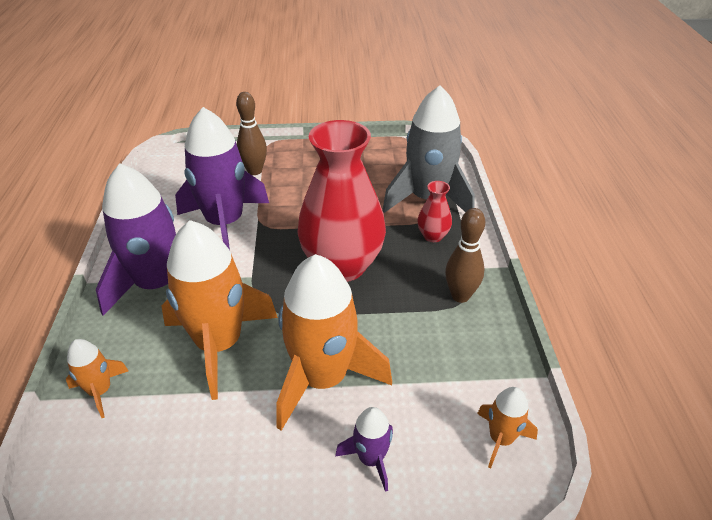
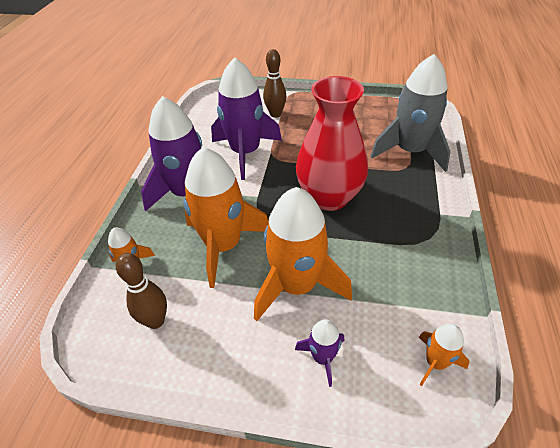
camera: 15 degrees right, 5 degrees up
(433, 236) = (408, 182): red vase -> none
(460, 296) = (422, 235): brown bowling pin -> brown bowling pin (155, 321)

